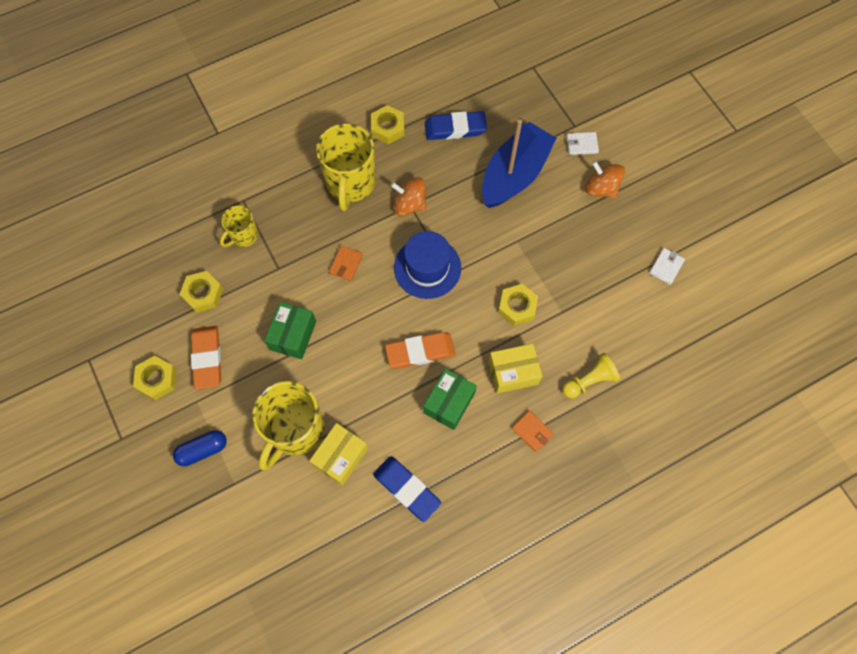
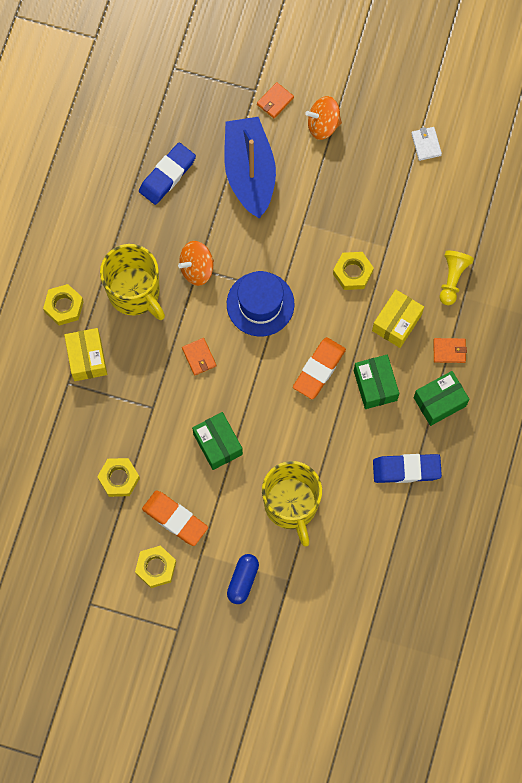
camera: 45 degrees left, 5 degrees up
(243, 235) = (99, 408): yellow mug -> none
(341, 457) = (341, 492): yellow box -> yellow box (87, 358)
(387, 128) = (115, 222): yellow nut -> yellow nut (64, 306)
(485, 462) = (439, 401): none -> green box
(582, 144) = (275, 101): white wallet -> orange wallet

